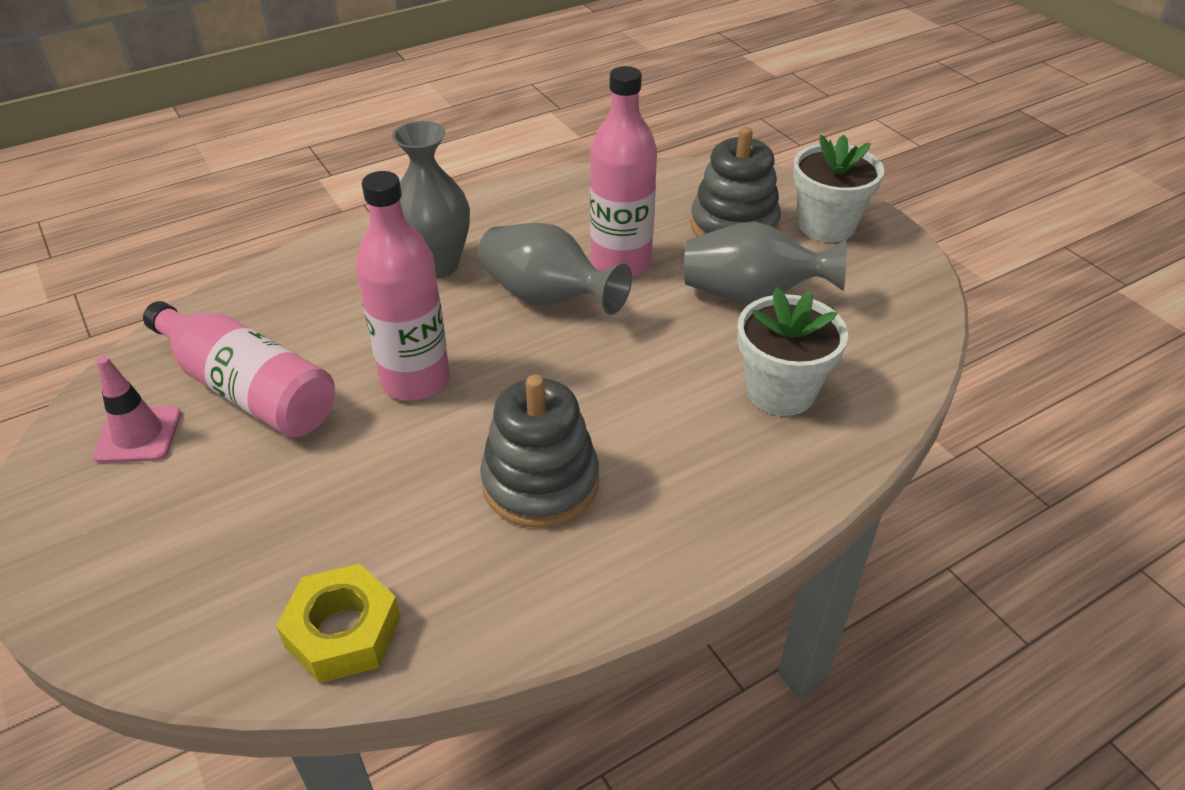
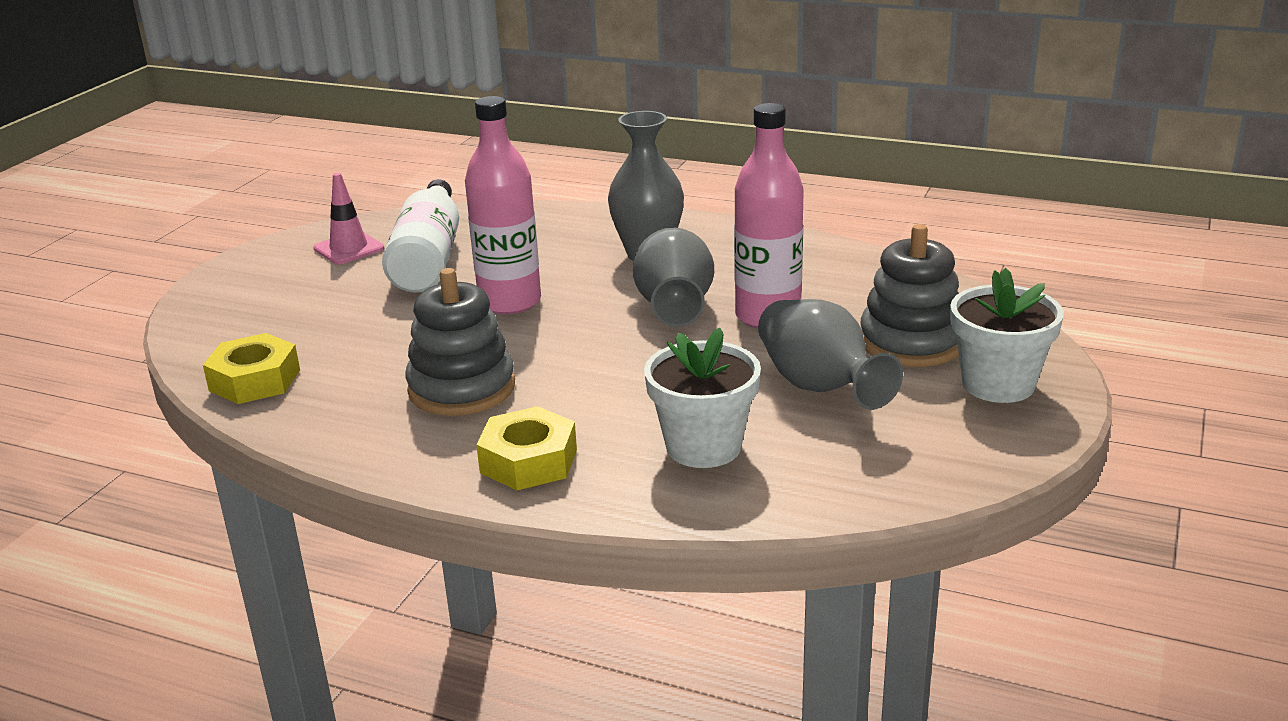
camera: 55 degrees right, 15 degrees down
(248, 389) = (428, 258): pink bottle -> white bottle
(709, 497) = (529, 461): none -> yellow nut

